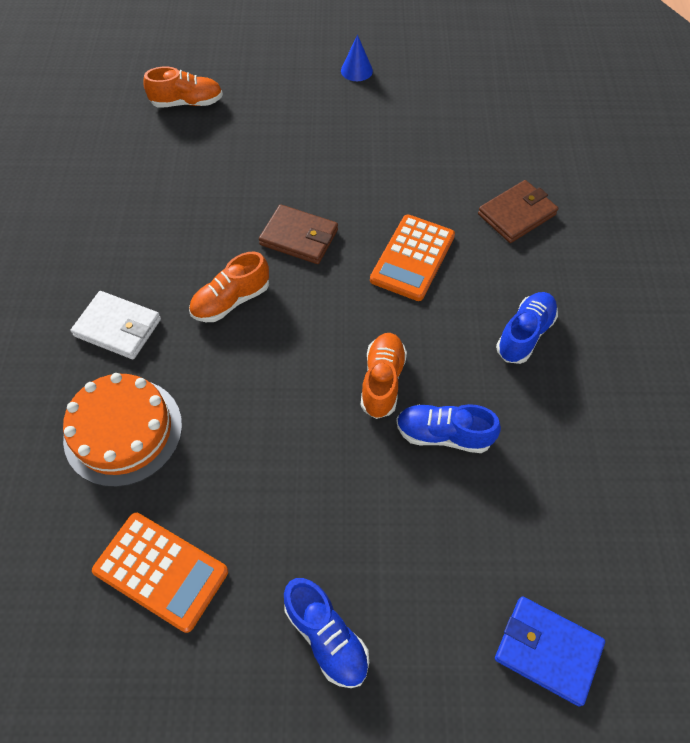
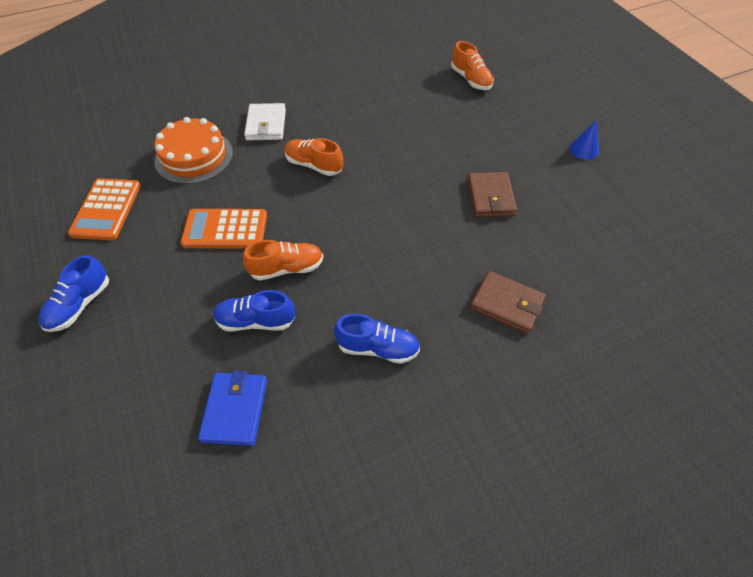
camera: 65 degrees right, 5 degrees down
(299, 237) = (389, 178): brown wallet -> brown wallet (490, 197)
(413, 258) = (412, 249): orange calculator -> orange calculator (225, 229)
(443, 434) = (256, 321): blue shoe -> blue shoe turned 75 degrees counterclockwise
(547, 651) = (93, 446): blue wallet -> blue wallet (235, 410)

